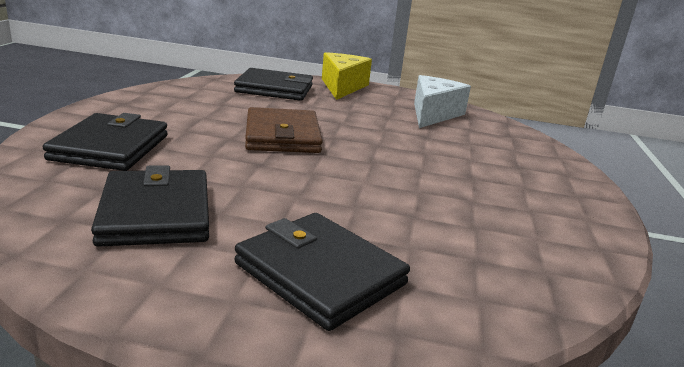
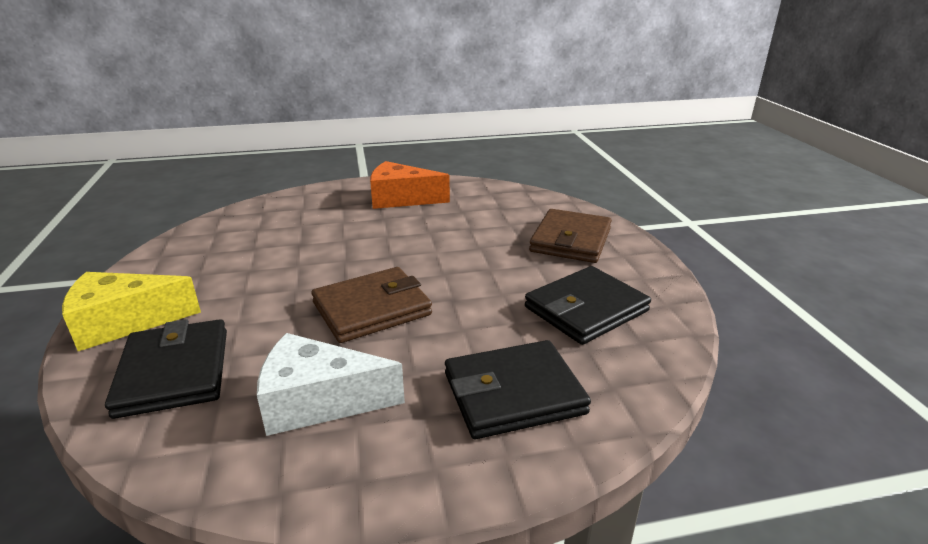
camera: 110 degrees left, 5 degrees up
(320, 274) = (570, 240): black wallet -> brown wallet
(433, 114) = (220, 249): white cheese -> white cheese (318, 401)
(530, 199) = (401, 199): none -> orange cheese

